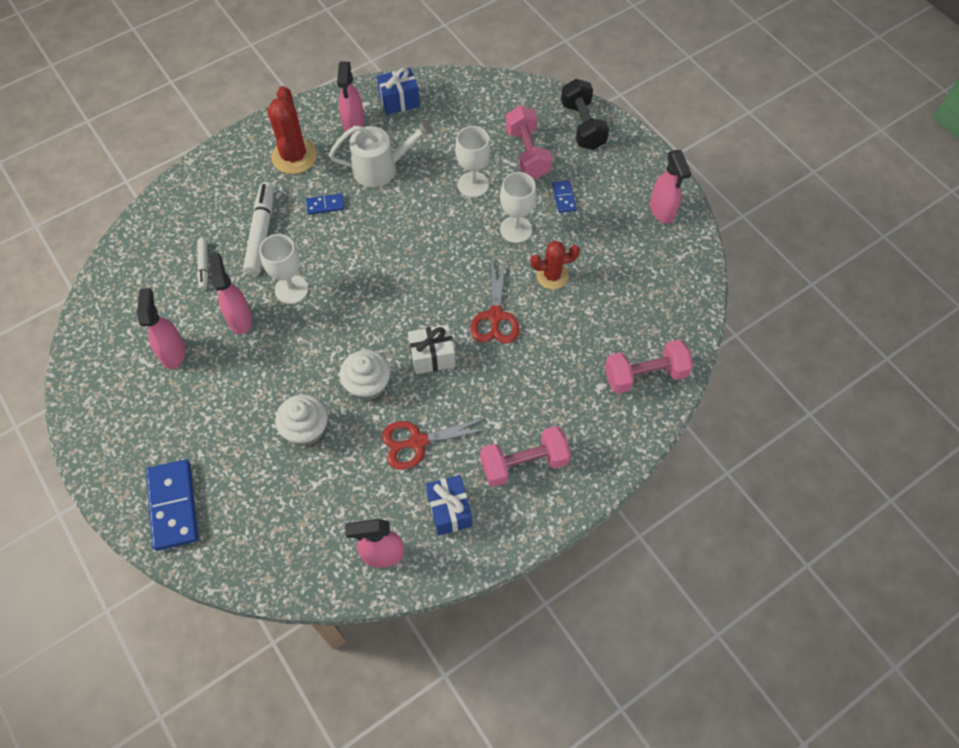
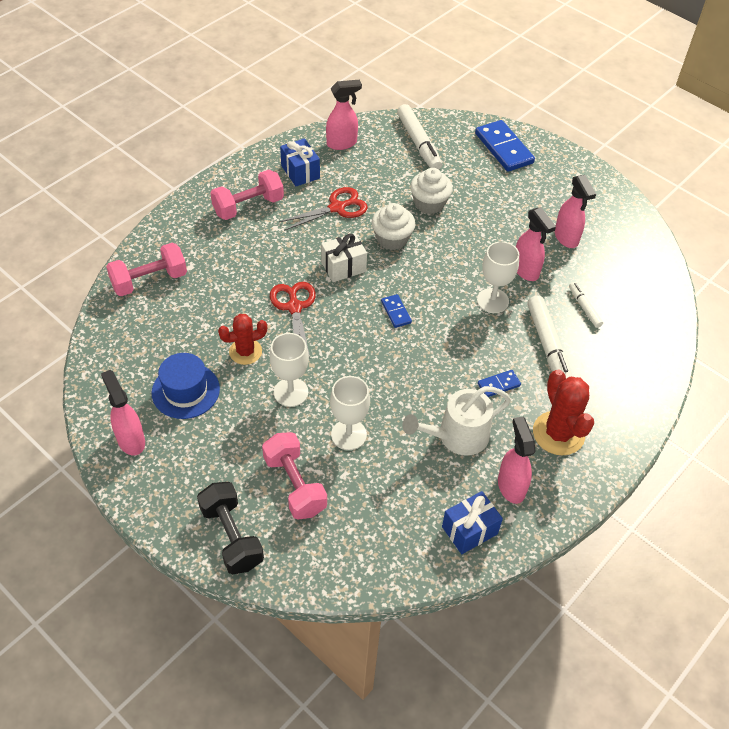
camera: 165 degrees right, 10 degrees down
(280, 535) = (418, 143): none -> white marker
(564, 197) = (244, 437): blue domino -> blue domino (396, 312)
(612, 247) = (185, 391): none -> blue hat

